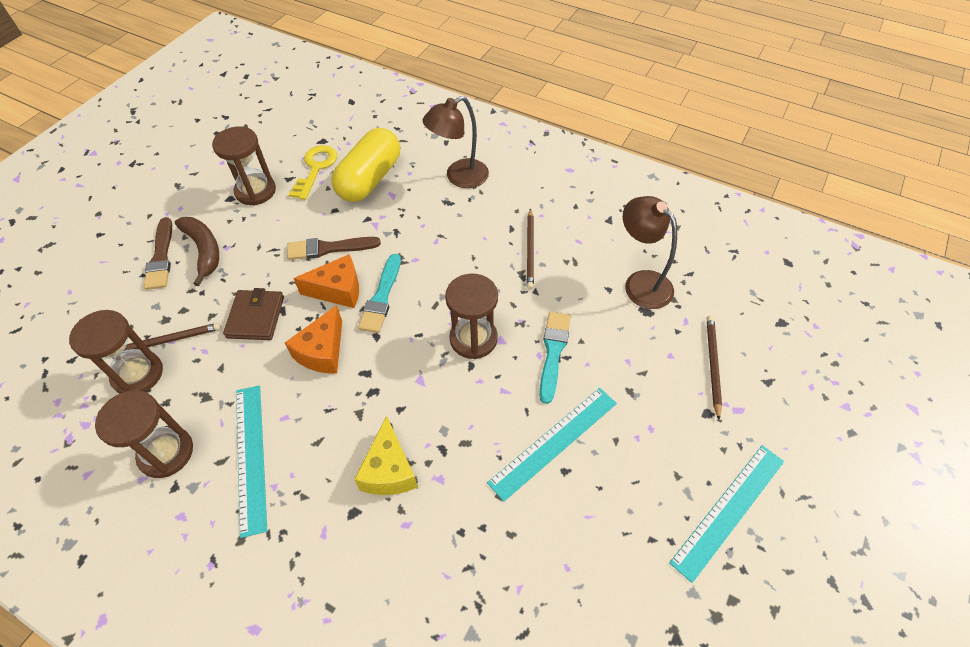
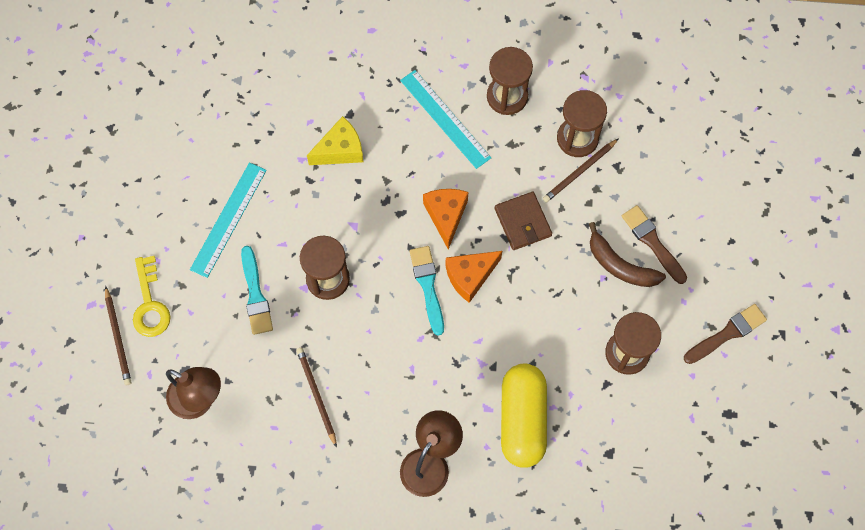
camera: 155 degrees right, 15 degrees up
(316, 168) = (588, 410): yellow key -> yellow key (150, 304)
(329, 248) = (507, 316): brown brush -> brown brush (727, 333)
(389, 470) = (340, 150): yellow cheese -> yellow cheese turned 90 degrees clockwise
(728, 510) = (88, 221): turquoise ruler -> none

